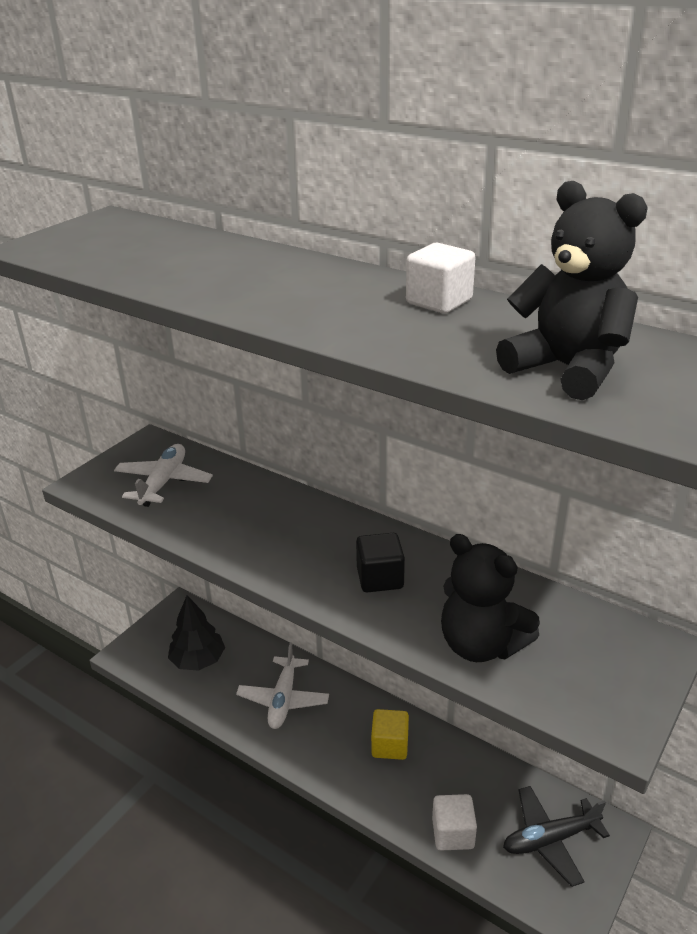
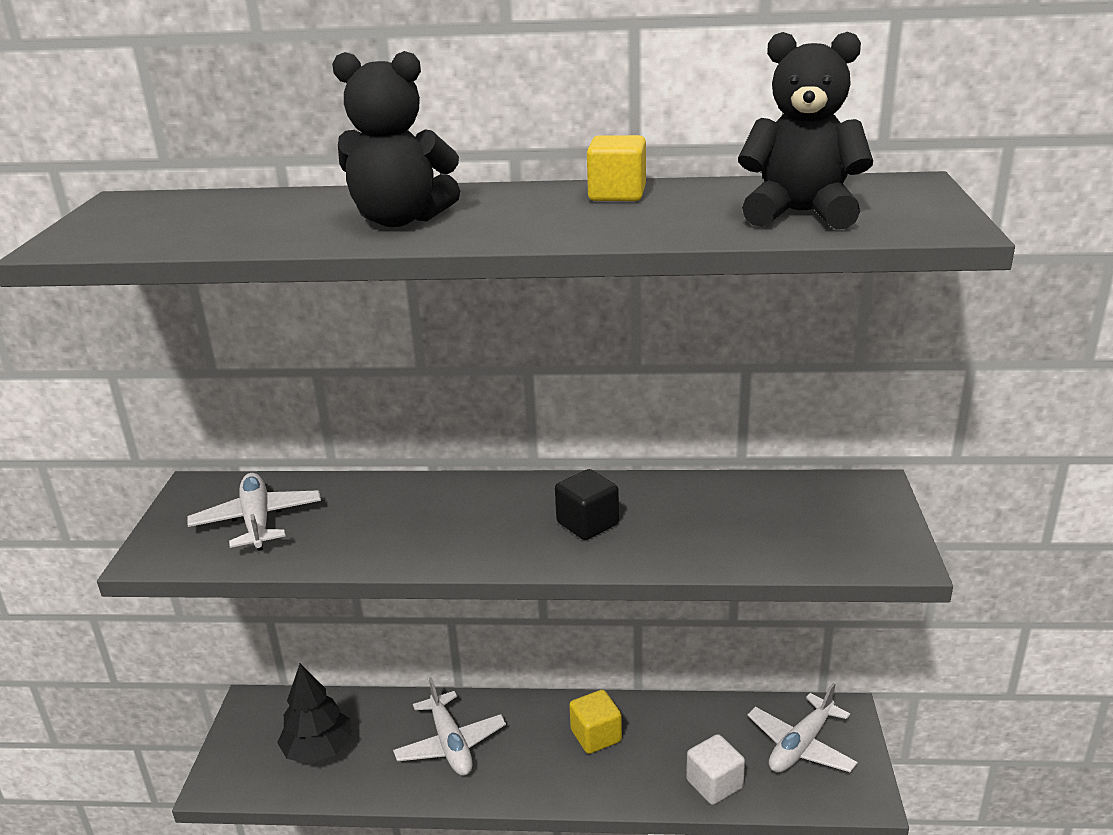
camera: 30 degrees left, 5 degrees down
(439, 302) = (617, 194): white cube -> yellow cube
(481, 645) = (732, 541): black teddy bear -> black teddy bear (400, 220)
(550, 839) = (801, 745): black plane -> white plane

